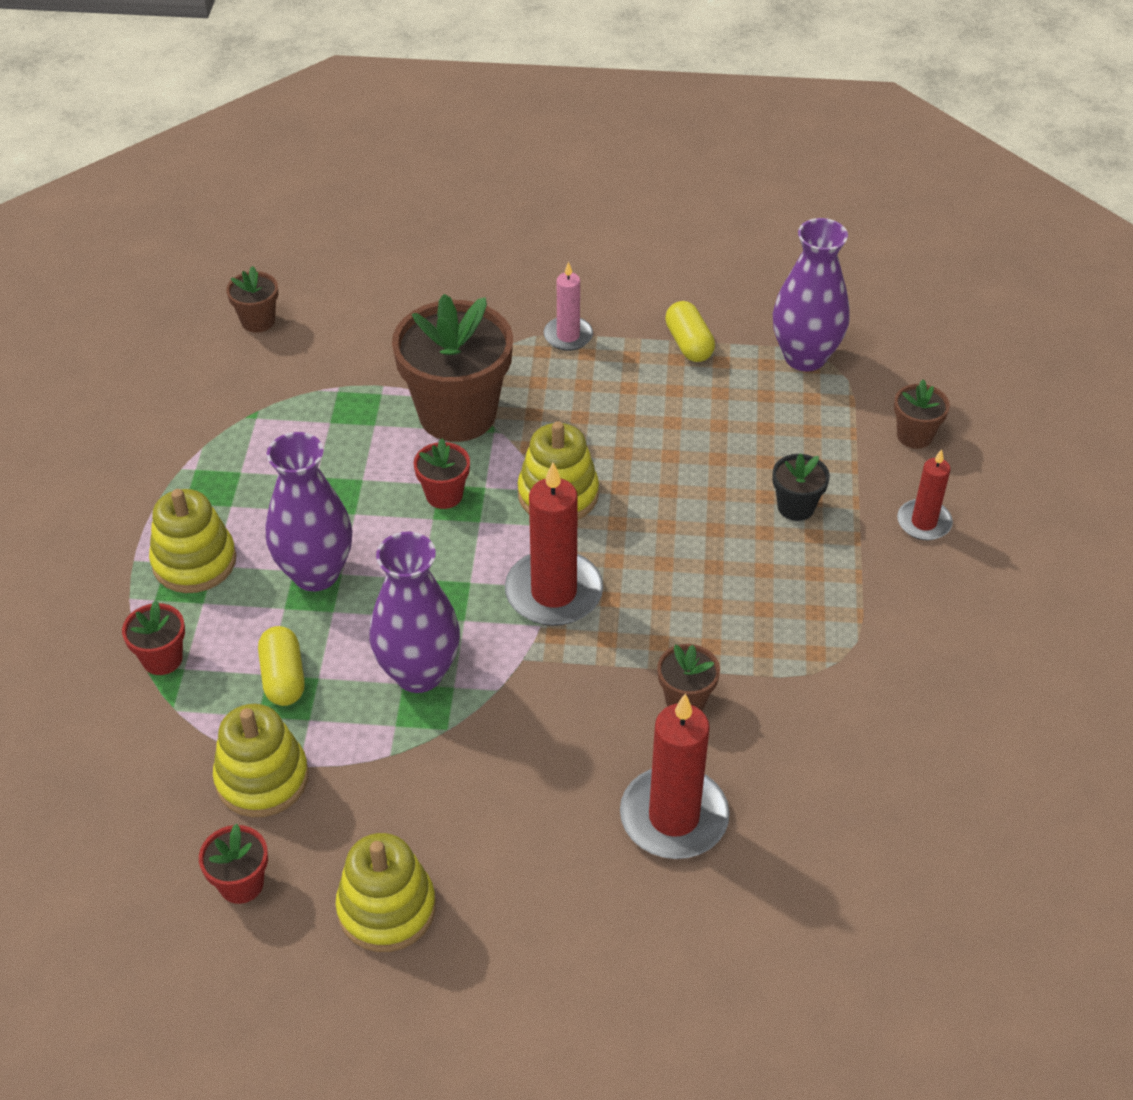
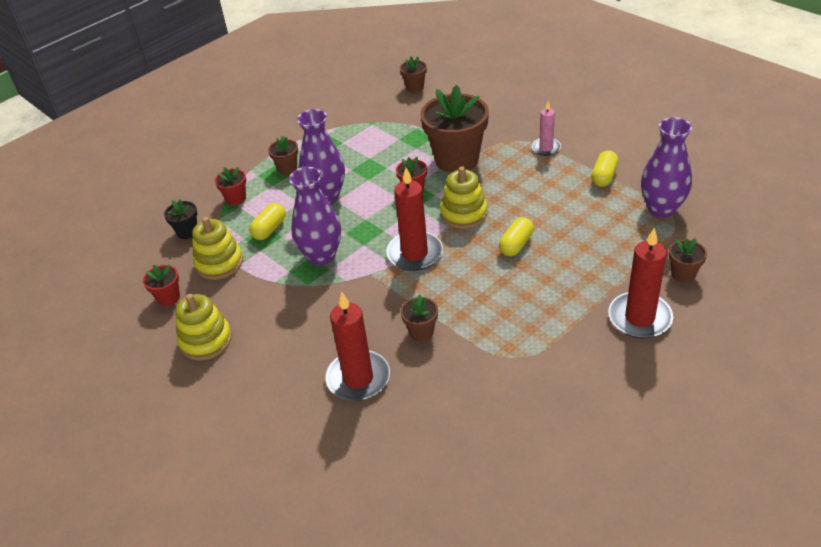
camera: 45 degrees right, 5 degrees down
(194, 561) = (287, 168): yellow stacking toy -> brown flower pot
(677, 503) = (516, 244): none -> yellow capsule
(796, 507) = (576, 275): black flower pot -> black flower pot (187, 232)
(924, 522) = (639, 318): red candle -> red candle, size x1.73

